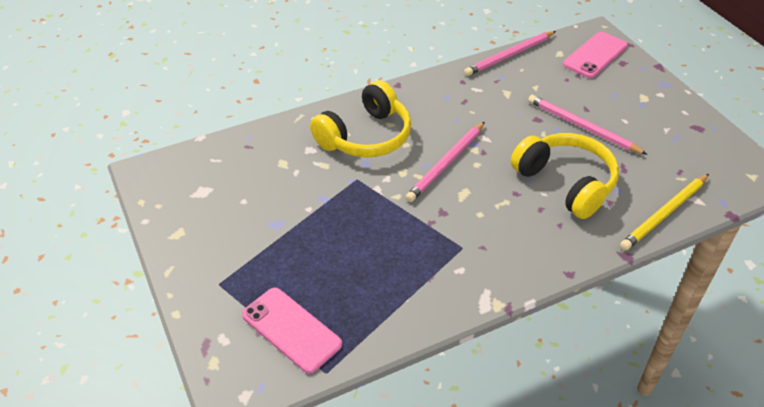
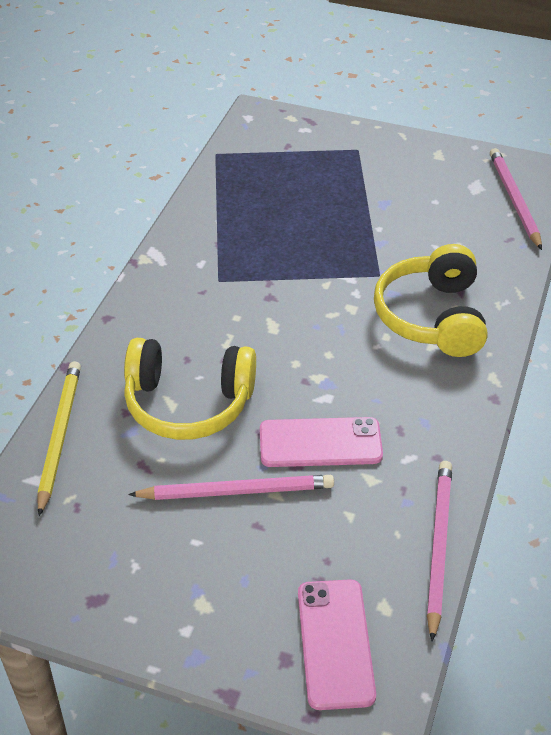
camera: 135 degrees right, 0 degrees up
(291, 329) = (270, 157): pink phone -> pink phone (320, 443)
(446, 164) = (323, 342): pink pencil -> pink pencil (514, 200)

